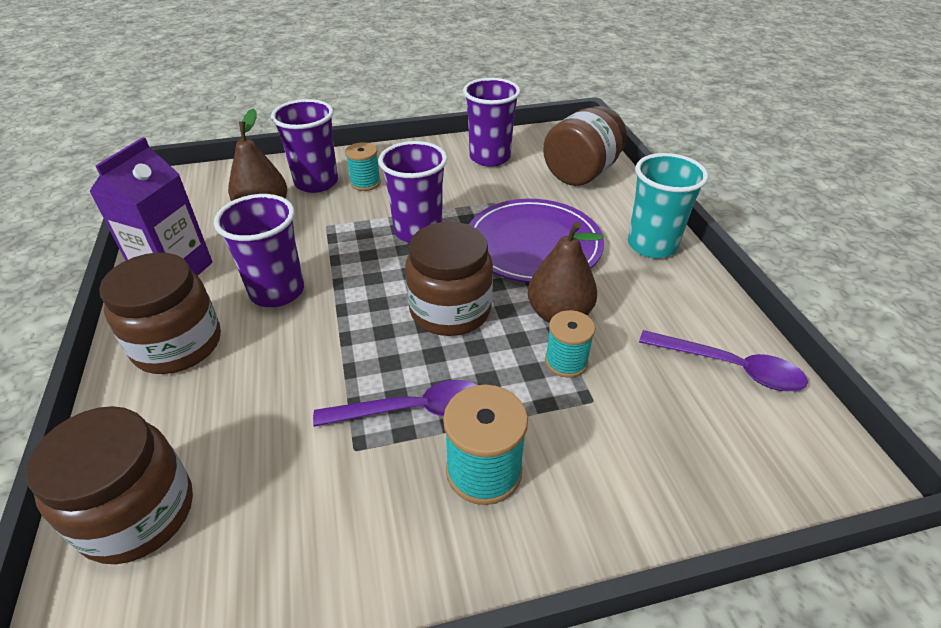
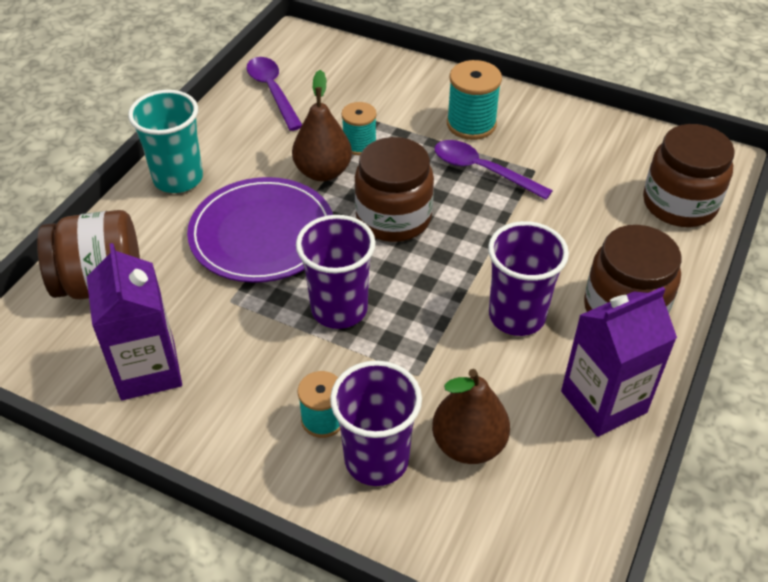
camera: 140 degrees left, 5 degrees up
(489, 157) = (148, 370): purple cup -> purple carton

